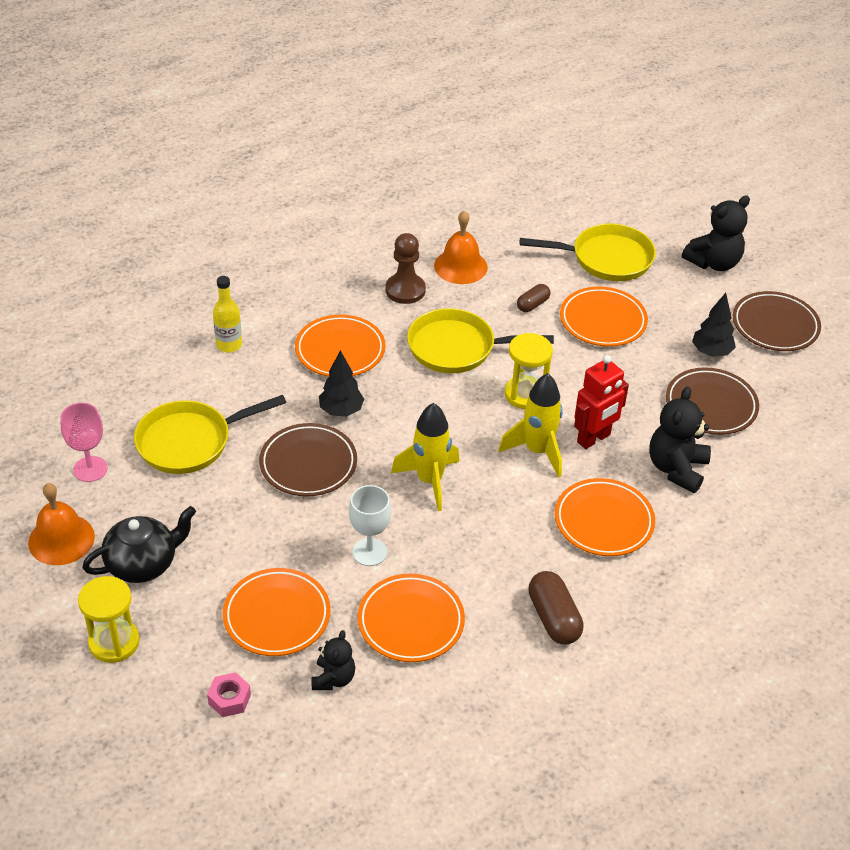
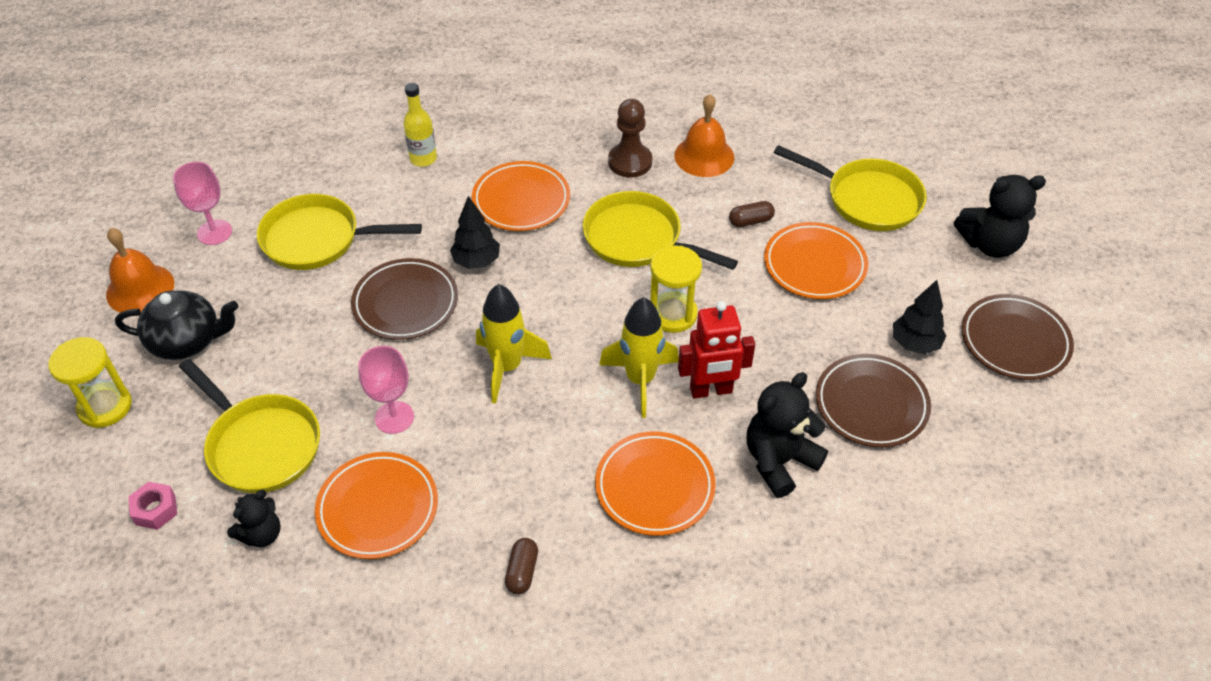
camera: 30 degrees right, 5 degrees up
(277, 616) = (260, 445): orange plate -> yellow pan
(369, 552) = (394, 417): white goblet -> pink goblet
(553, 618) = (522, 572): brown capsule -> brown capsule, size x0.60

